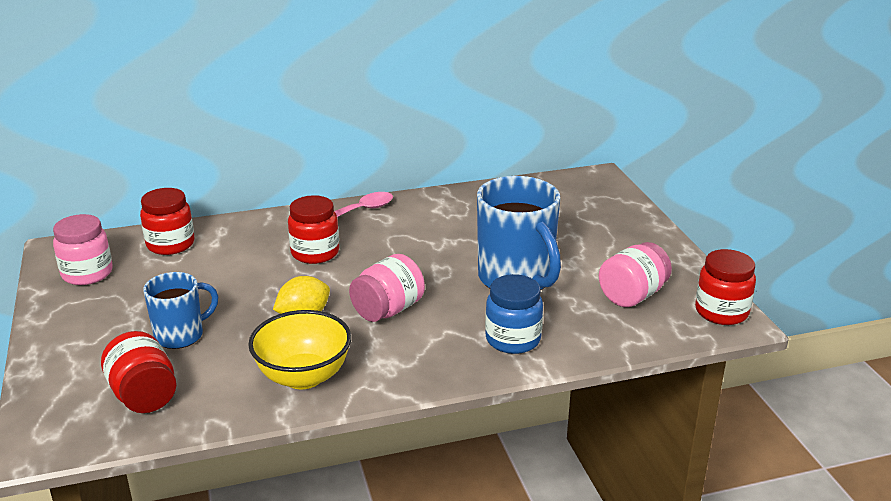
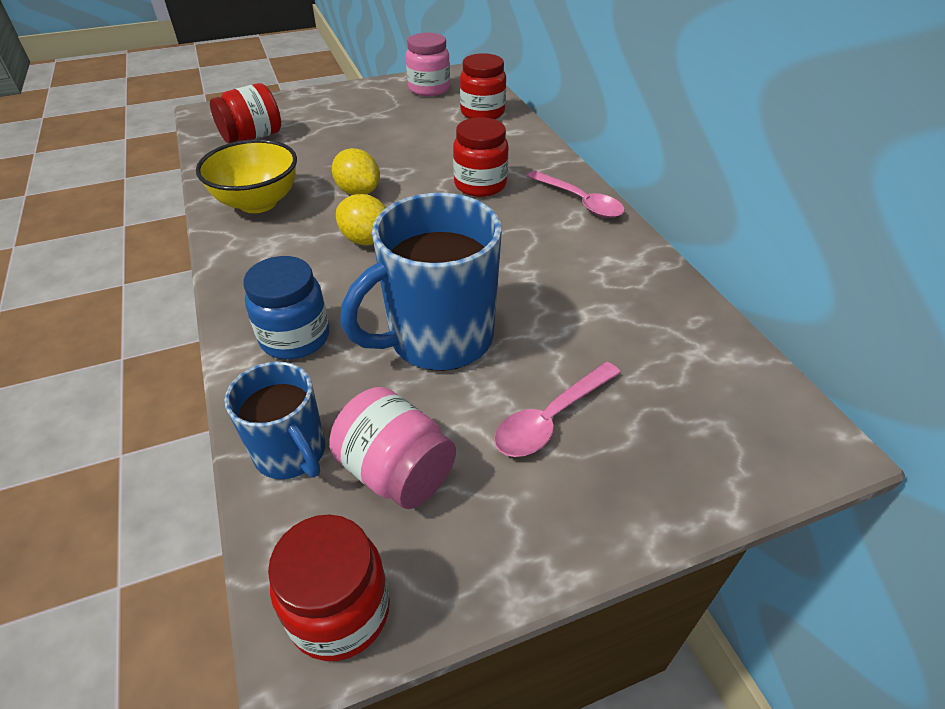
camera: 85 degrees right, 15 degrees up
(181, 335) = (333, 139): blue mug -> blue mug (291, 453)
(388, 310) = (366, 240): pink jar -> yellow lemon
(587, 244) = (551, 418): none -> pink spoon

